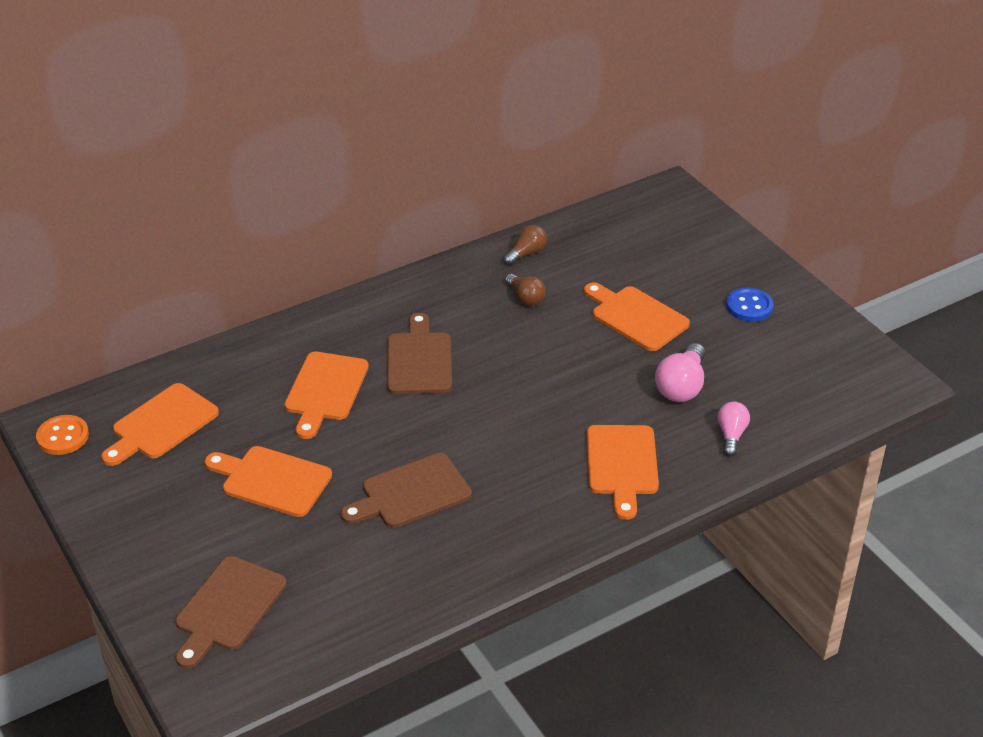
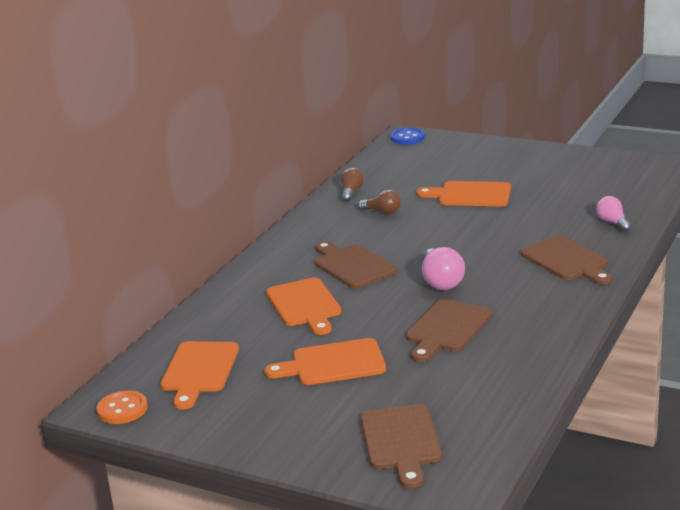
camera: 30 degrees left, 15 degrees down
(622, 465) = (567, 261): orange cutting board -> brown cutting board
(681, 386) = (548, 213): pink light bulb -> pink light bulb (441, 281)
(749, 306) = (534, 166): blue button -> blue button (407, 138)

